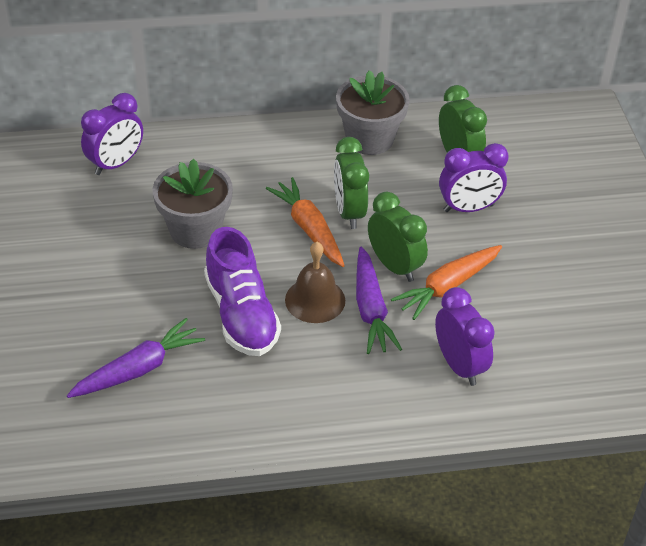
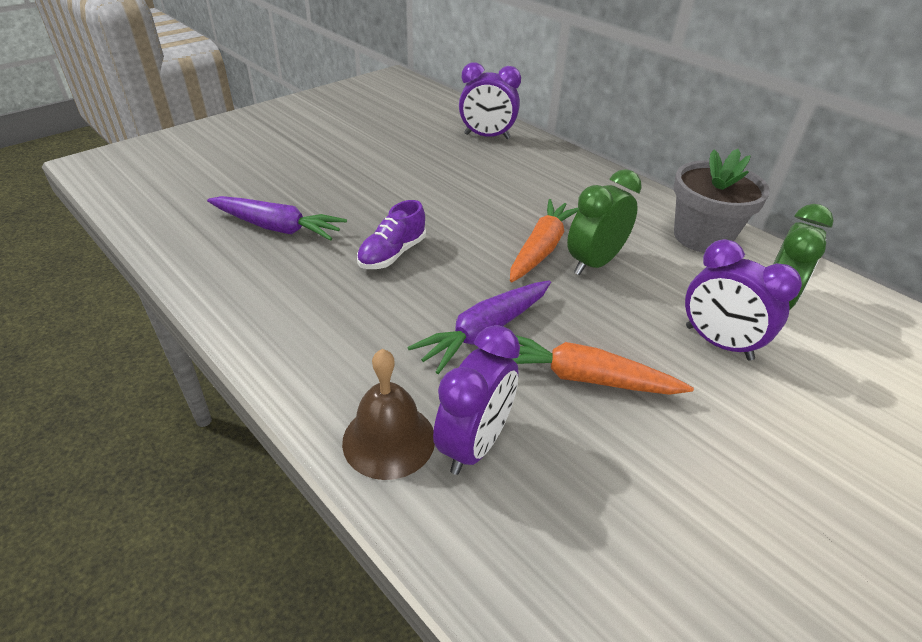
camera: 55 degrees right, 5 degrees down
(195, 230) = (463, 193): grey flower pot -> none
(241, 314) = (392, 254): purple shoe -> purple shoe, size x0.60
(315, 300) = (456, 289): brown bell -> brown bell (389, 440)
(394, 266) = (563, 323): green clock -> none

